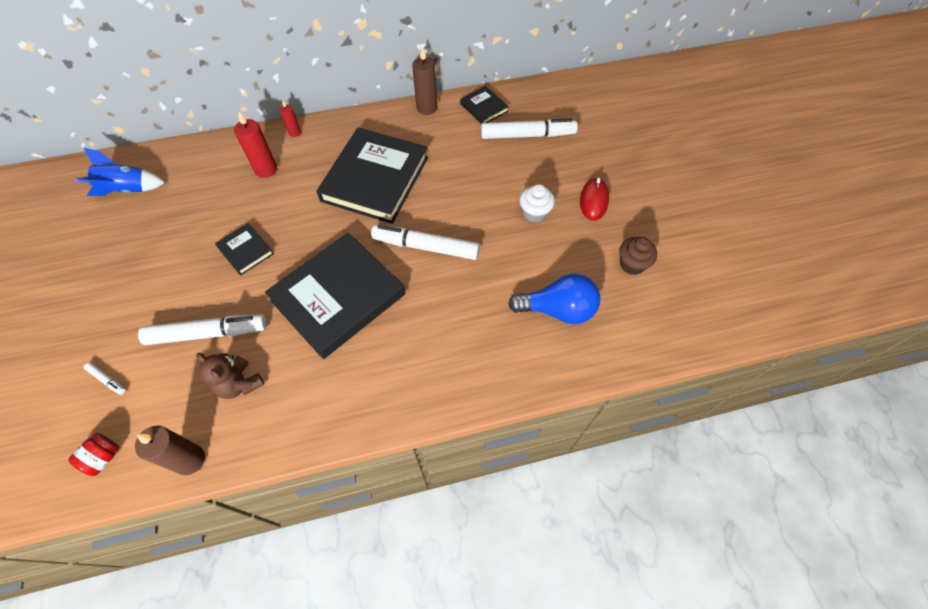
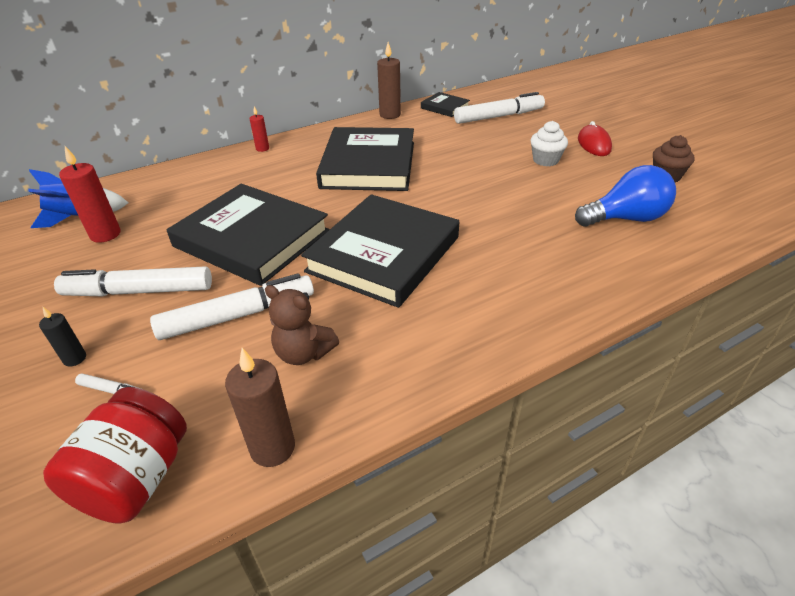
camera: 15 degrees left, 20 degrees down
(90, 343) = (75, 358): none -> black candle
(103, 457) = (136, 479): red jar -> red jar, size x1.94
(245, 251) = (252, 239): black book -> black book, size x2.21
(266, 169) = (244, 177): red candle -> red candle (105, 234)
(426, 247) = (455, 200): white marker -> white marker (139, 291)

